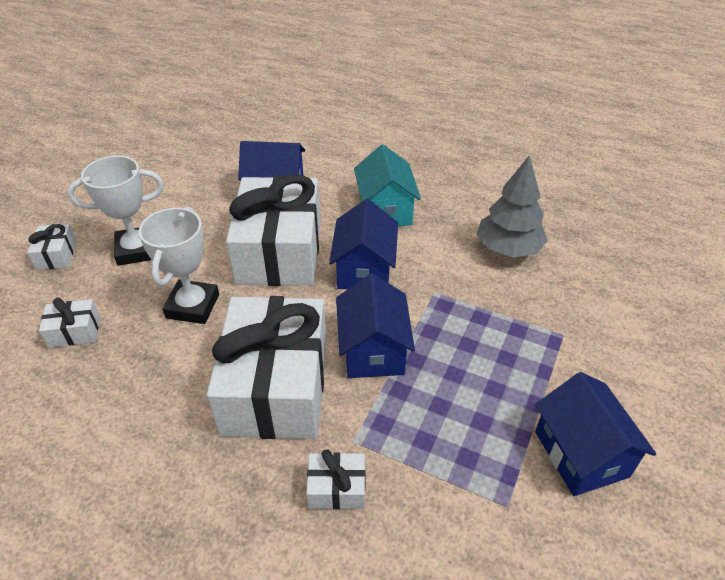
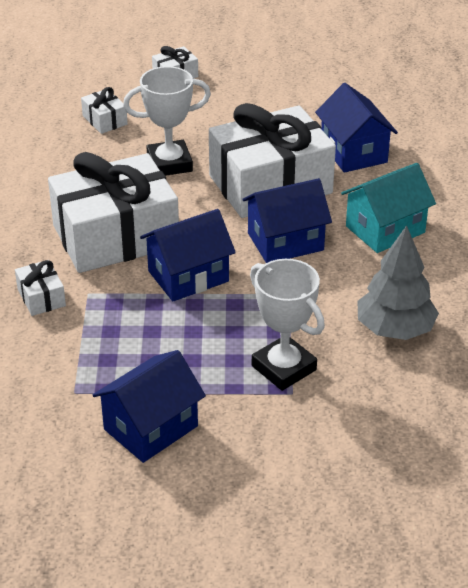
camera: 65 degrees right, 5 degrees down
(137, 250) = (211, 110): white trophy -> white trophy (284, 368)

